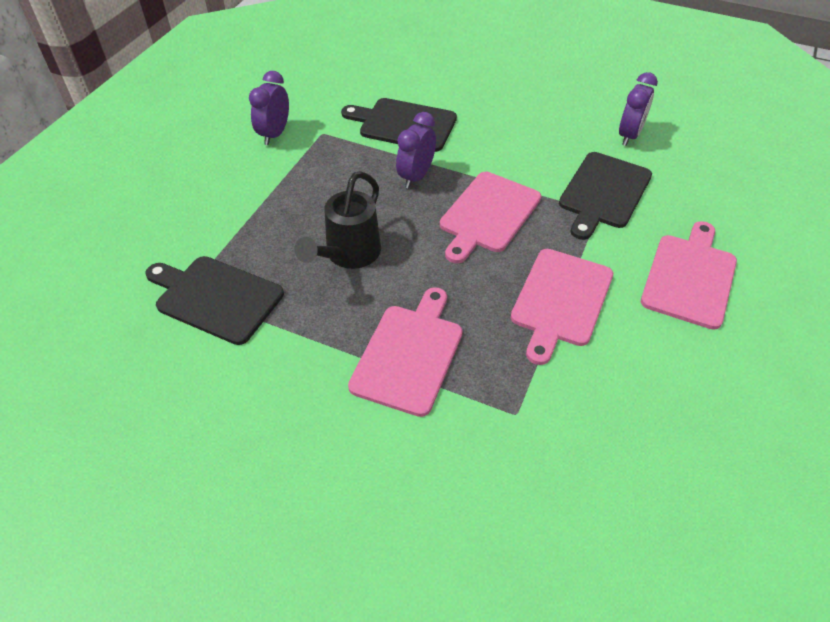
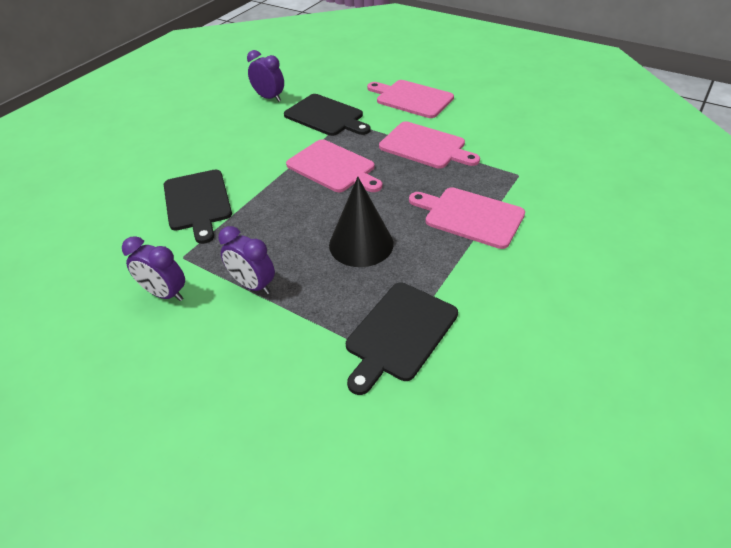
camera: 80 degrees left, 5 degrees down
(348, 255) = (361, 244): black watering can -> black cone
(403, 124) = (197, 203): black cutting board -> black cutting board turned 45 degrees counterclockwise
(416, 177) = (274, 200): purple clock -> purple clock (253, 285)

